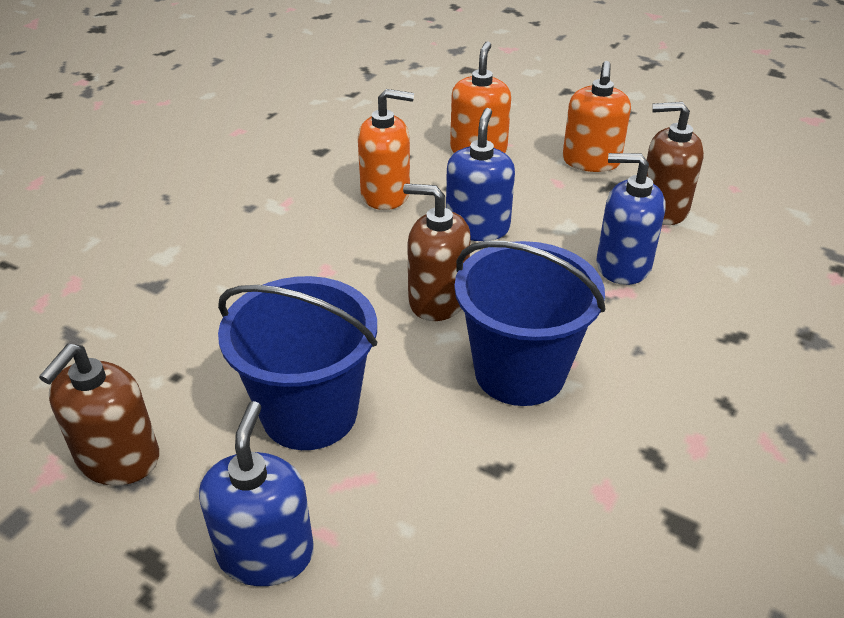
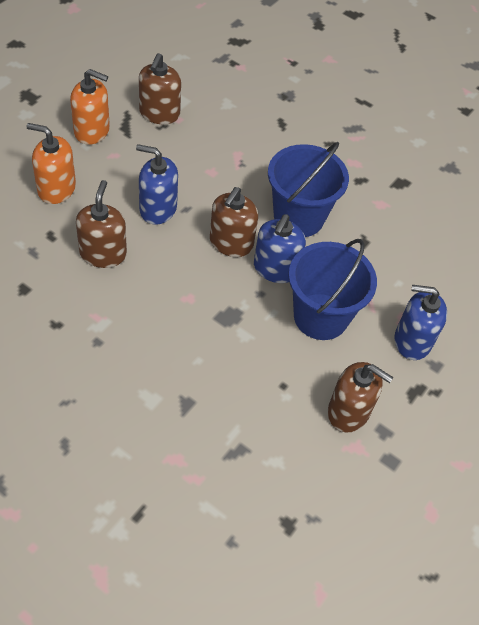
camera: 90 degrees left, 15 degrees up
(385, 194) = (103, 253): orange soap dispenser -> brown soap dispenser
(623, 265) = (213, 149): blue soap dispenser -> blue soap dispenser (275, 268)

